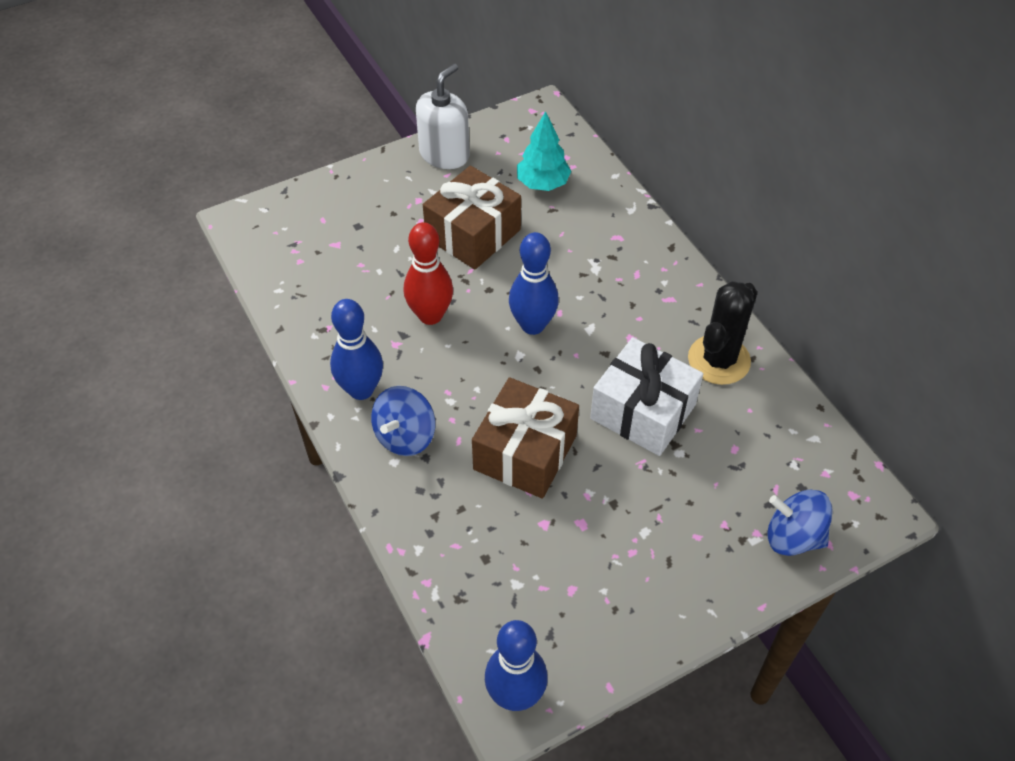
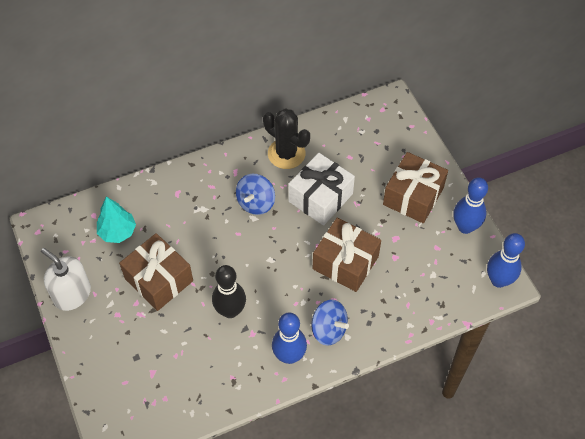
camera: 85 degrees left, 5 degrees up
(430, 315) = (230, 310): red bowling pin -> black bowling pin
(532, 325) = (247, 250): blue bowling pin -> blue bowling pin (465, 227)
(672, 549) = (413, 196): none -> brown gift
(793, 537) = (407, 140): blue spinning top -> blue spinning top (256, 203)

